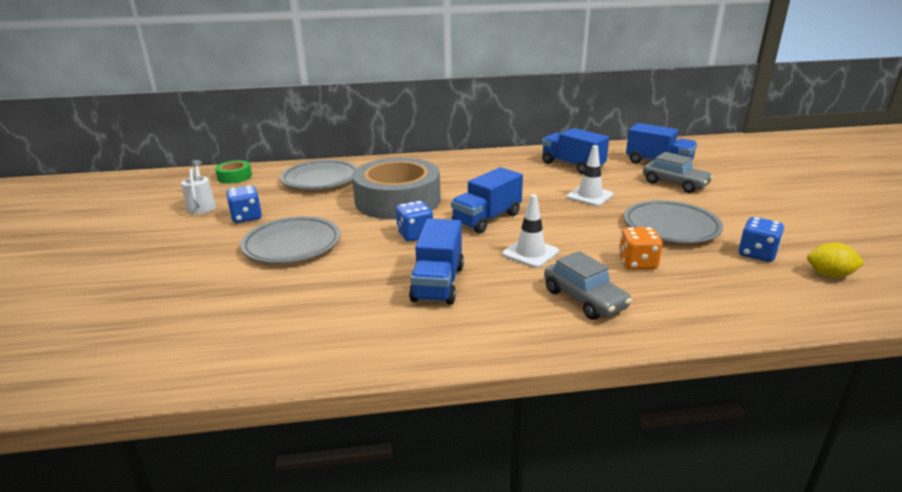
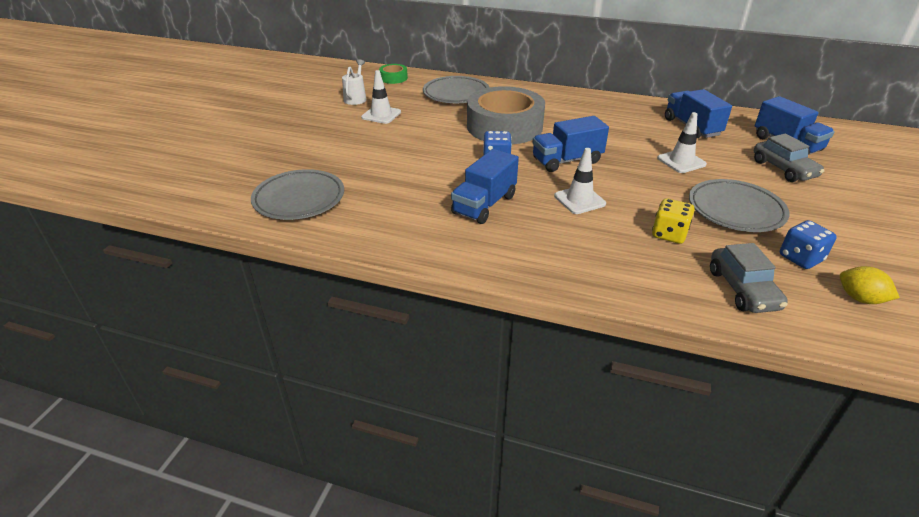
camera: 25 degrees right, 10 degrees up
(246, 217) = (381, 115): blue dice -> white traffic cone
(292, 245) = (399, 145): grey plate -> grey plate (299, 199)
(584, 299) = (592, 251): grey car -> grey car (742, 289)
(637, 263) = (669, 234): orange dice -> yellow dice

